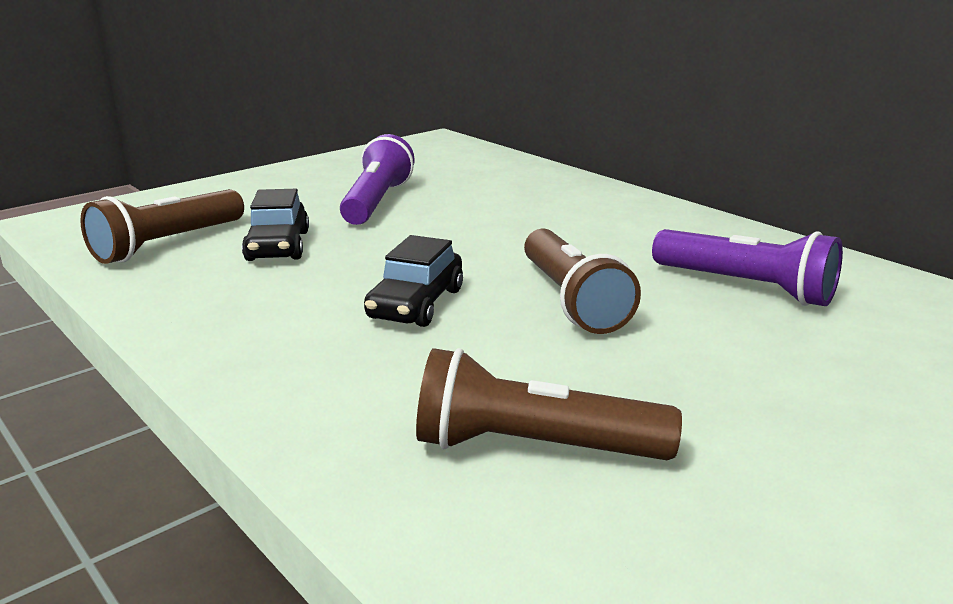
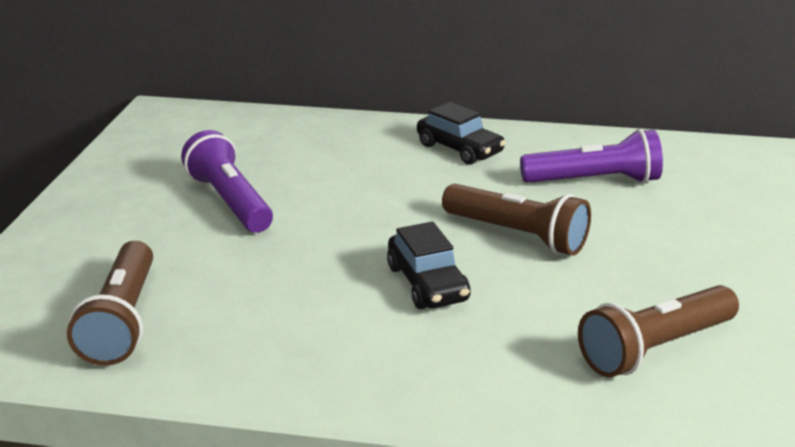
camera: 40 degrees left, 5 degrees up
(278, 246) = (228, 279): black car -> black car (459, 149)

